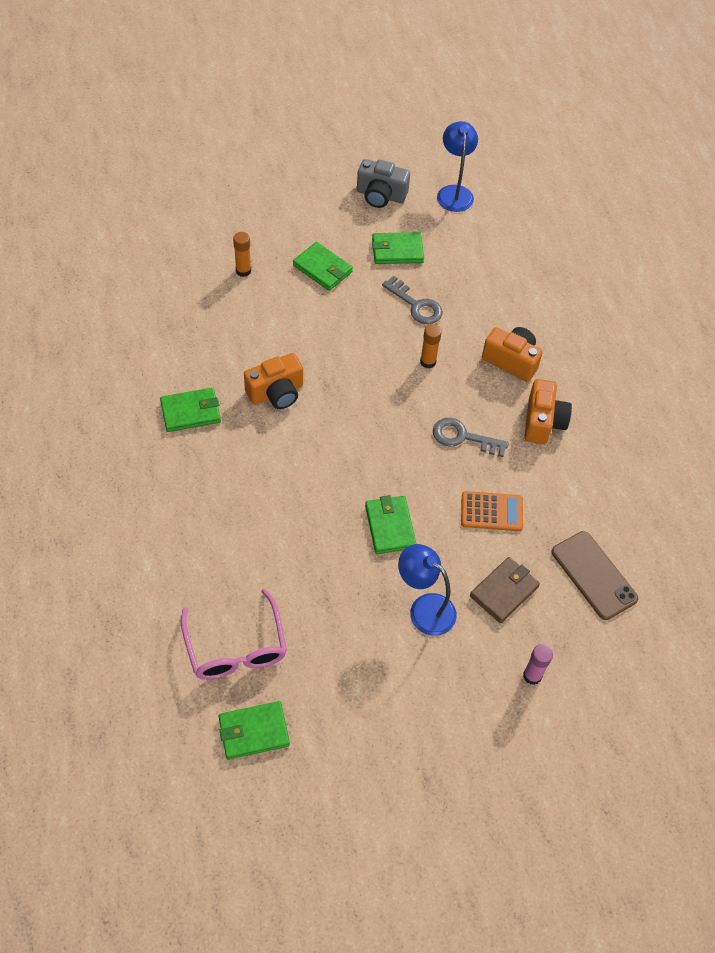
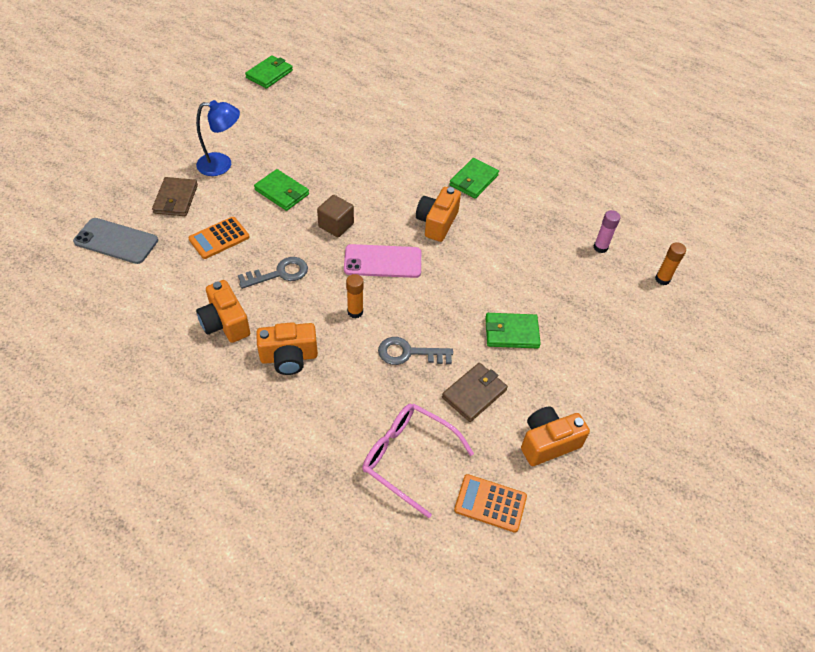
camera: 140 degrees right, 5 degrees down
(236, 647) = (314, 96): pink glasses -> pink glasses (408, 458)
(243, 271) = (562, 289): orange glue stick -> orange glue stick (662, 279)
(363, 389) = (382, 261): none -> pink phone
(370, 452) = (336, 225): none -> brown cube
(380, 195) = (548, 443): grey camera -> orange camera
(397, 251) = (474, 393): green wallet -> brown wallet
(454, 192) = (490, 503): blue lamp -> orange calculator
(532, 676) = (127, 168): pink glue stick -> pink glue stick (600, 247)
(594, 575) = (116, 241): brown phone -> grey phone

